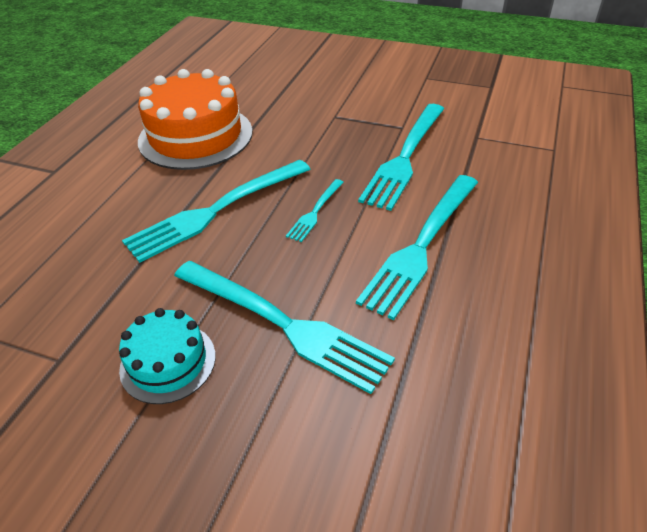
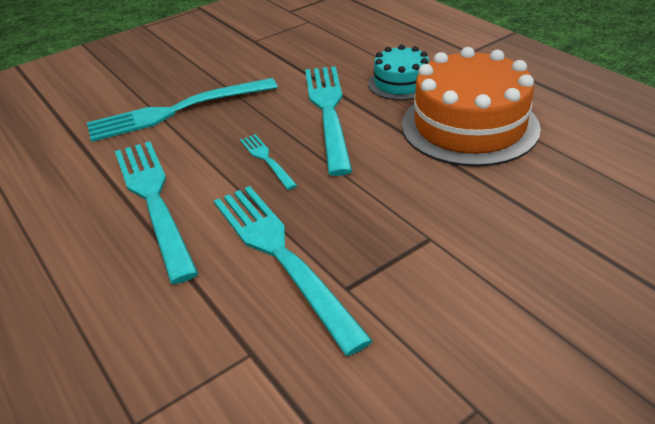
camera: 125 degrees right, 5 degrees down
(168, 362) = (206, 69): turquoise cake -> turquoise cake (401, 83)

